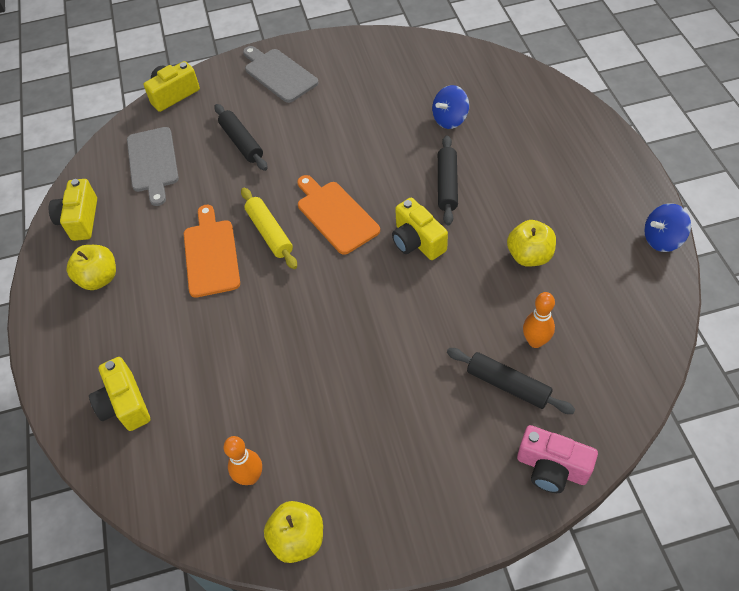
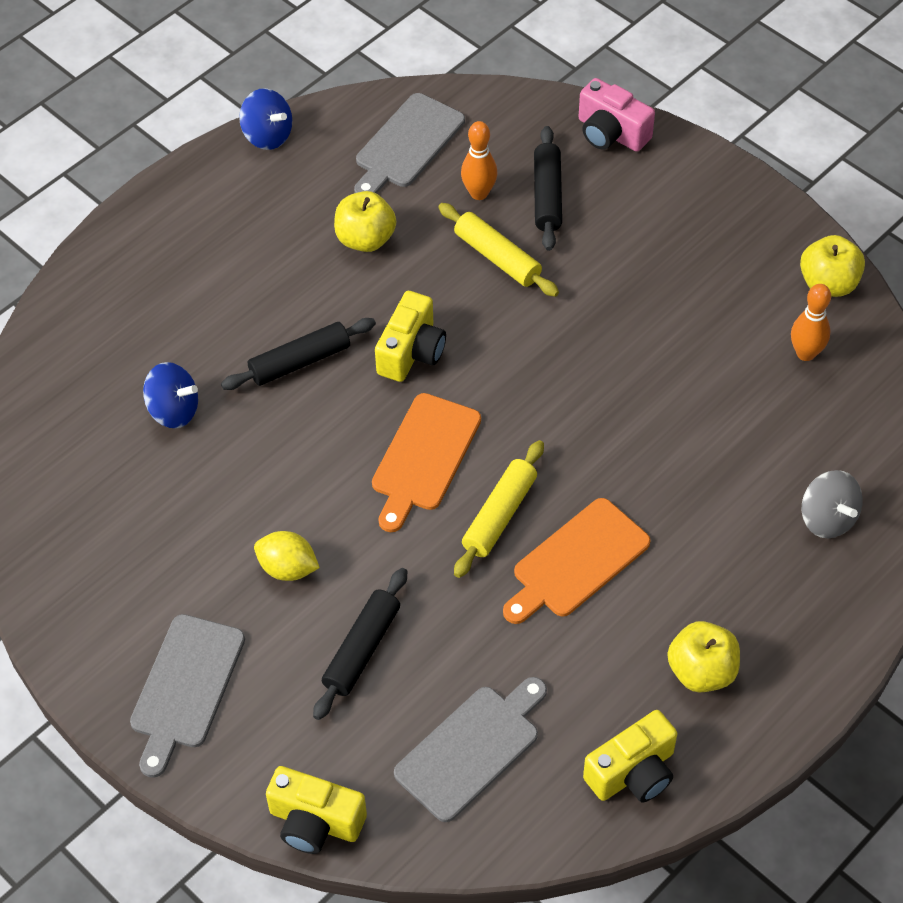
camera: 125 degrees left, 0 degrees up
(125, 404) = (827, 518): yellow camera -> grey spinning top
(312, 131) = (288, 568): none -> yellow lemon
(466, 324) = (497, 257): none -> yellow rolling pin
(551, 468) = (611, 133): pink camera -> pink camera turned 135 degrees clockwise
(611, 318) = (407, 144): none -> grey cutting board

